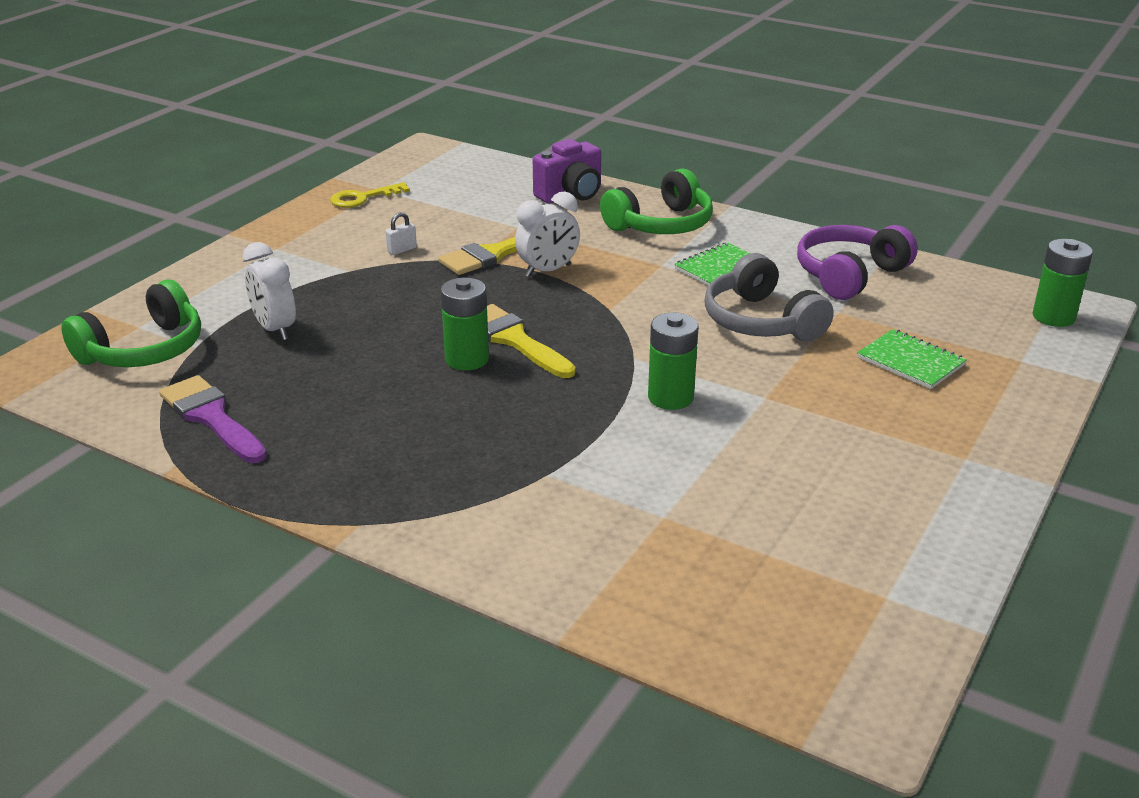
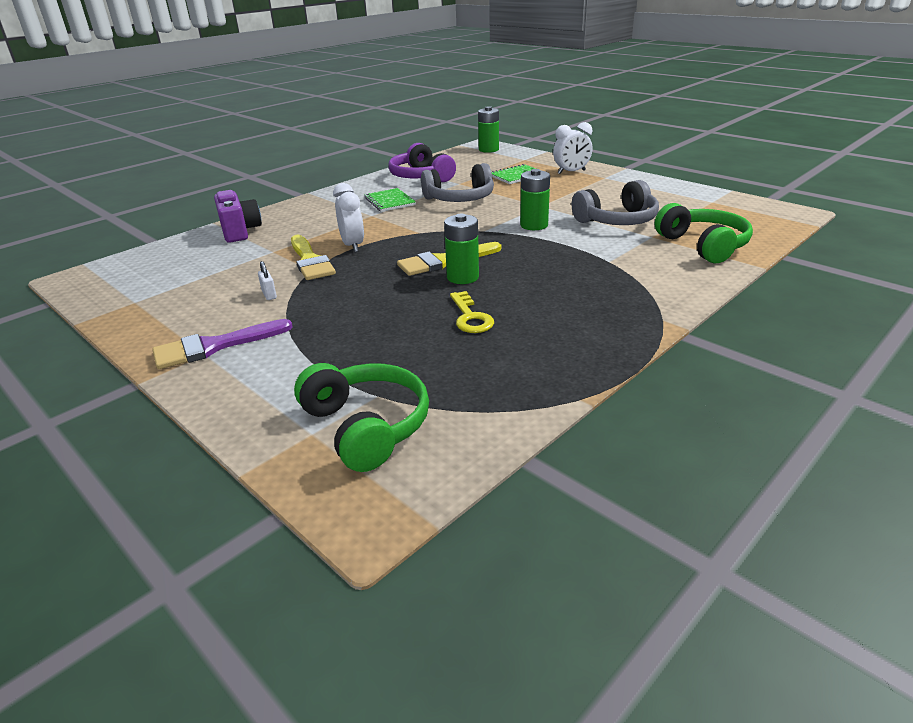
camera: 75 degrees left, 0 degrees up
(212, 418) = (510, 382): purple brush -> purple brush (215, 346)
(275, 329) = (370, 353): white clock -> white clock (571, 172)
(363, 198) = (144, 309): yellow key -> yellow key (470, 317)
(661, 224) = (316, 210): green headphones -> green headphones (703, 245)
(724, 478) = (617, 220): none -> grey headphones

